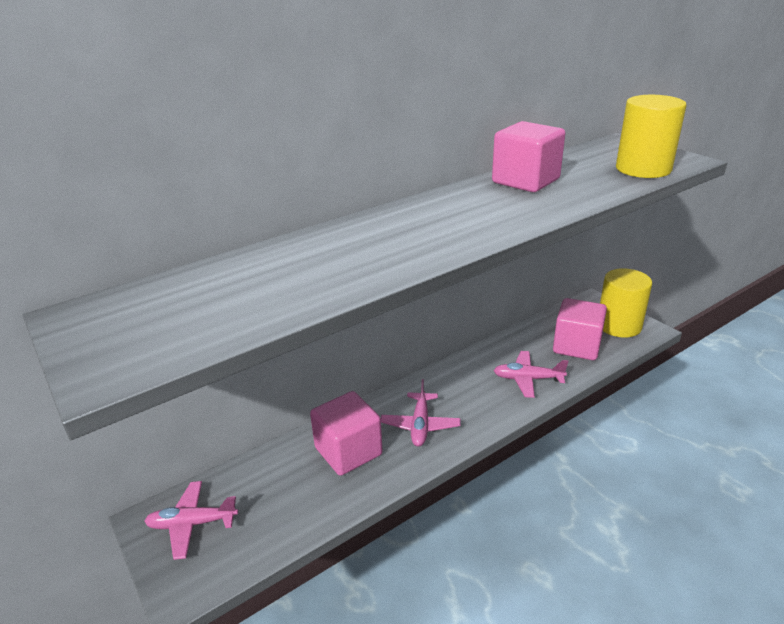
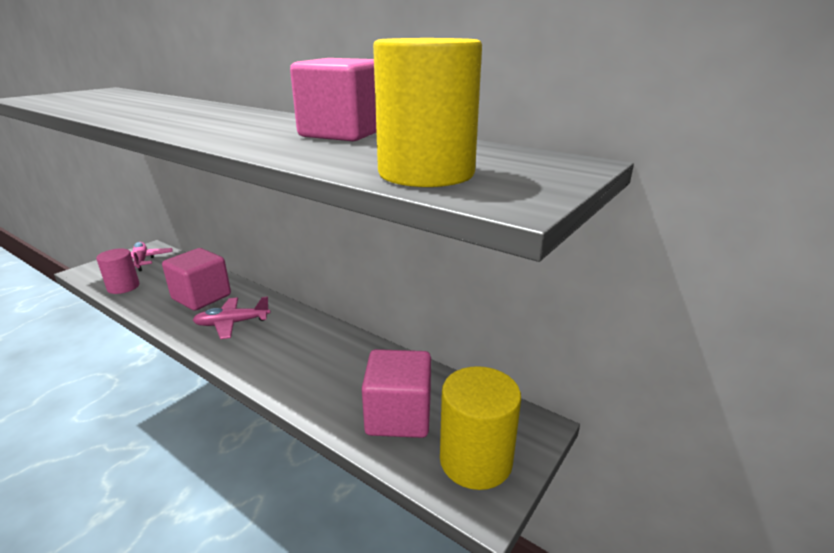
camera: 70 degrees right, 5 degrees down
(275, 531) = (123, 287): none -> pink cylinder
(527, 379) = (314, 379): pink plane -> none

